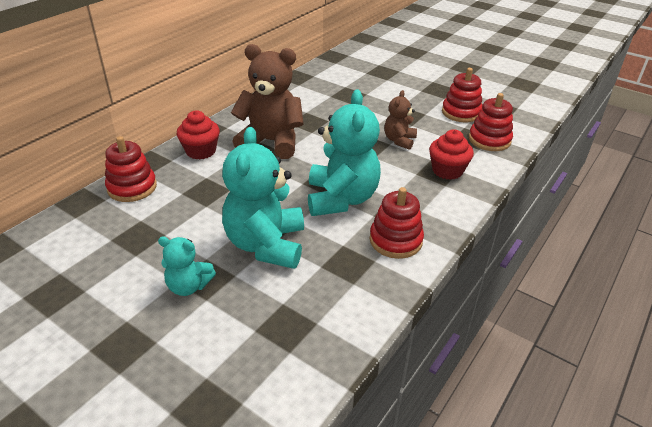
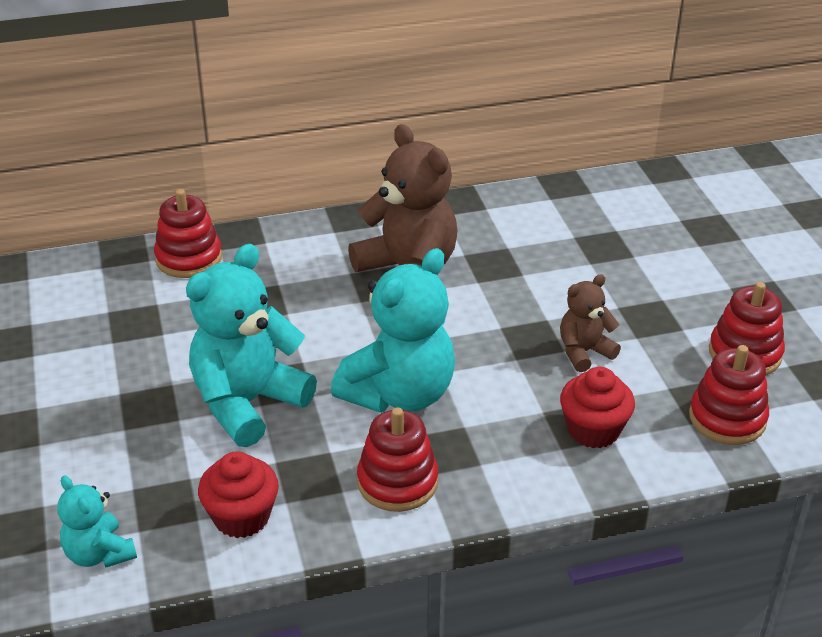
camera: 40 degrees right, 0 degrees up
(188, 286) = (124, 405): turquoise teddy bear -> turquoise teddy bear (99, 554)
(201, 151) = (310, 245): red cupcake -> red cupcake (241, 517)

